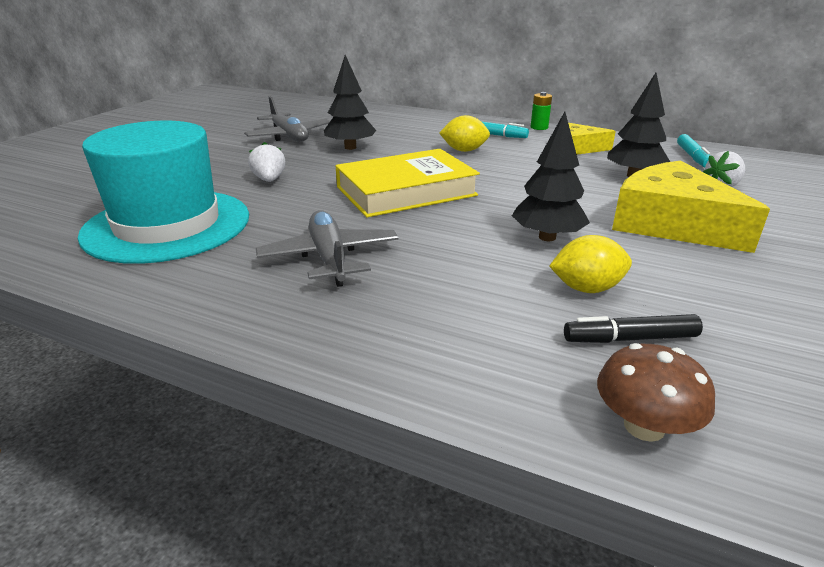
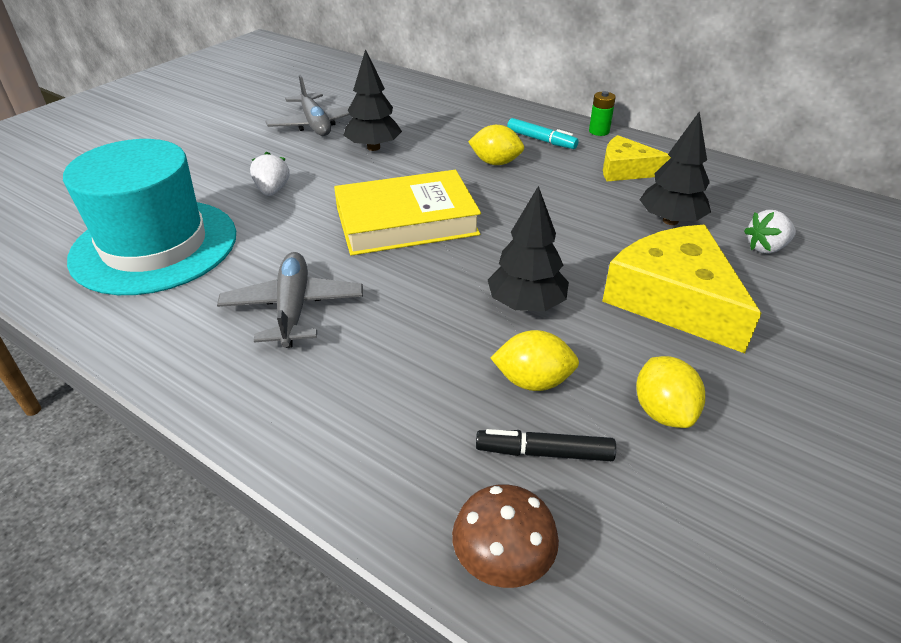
camera: 10 degrees right, 10 degrees up
(693, 157) = (758, 196): turquoise marker -> none
(715, 298) = (663, 411): none -> yellow lemon

